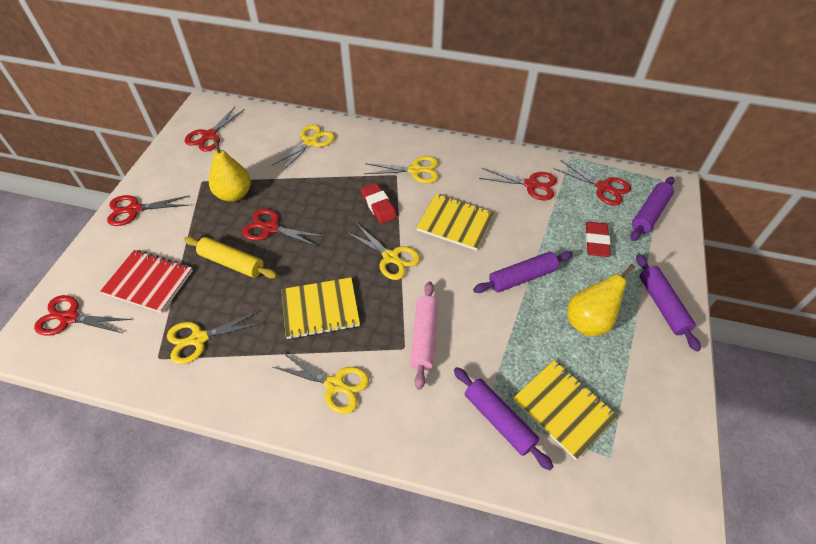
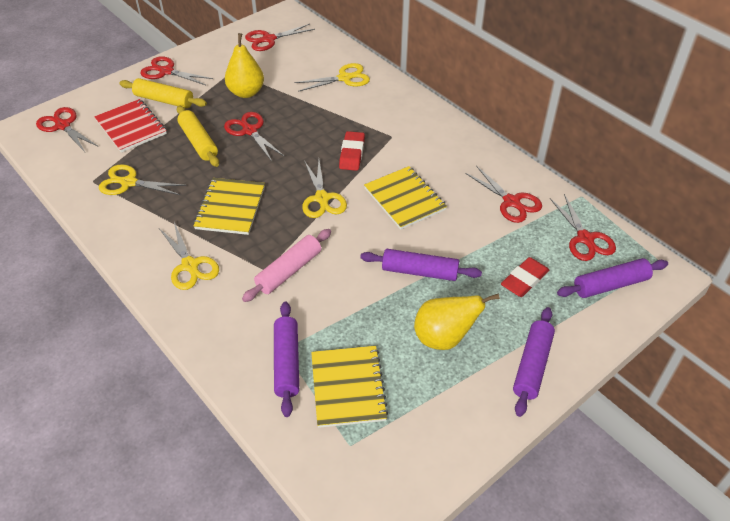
camera: 35 degrees right, 5 degrees down
(159, 239) = (164, 100): none -> yellow rolling pin
(320, 309) = (230, 208): yellow notebook -> yellow notebook turned 75 degrees clockwise
(415, 170) = (412, 140): yellow scissors -> none

